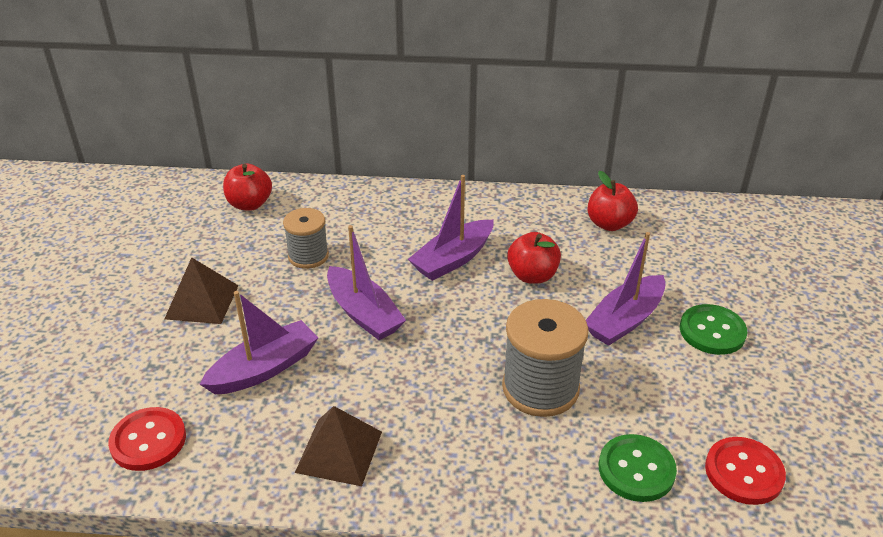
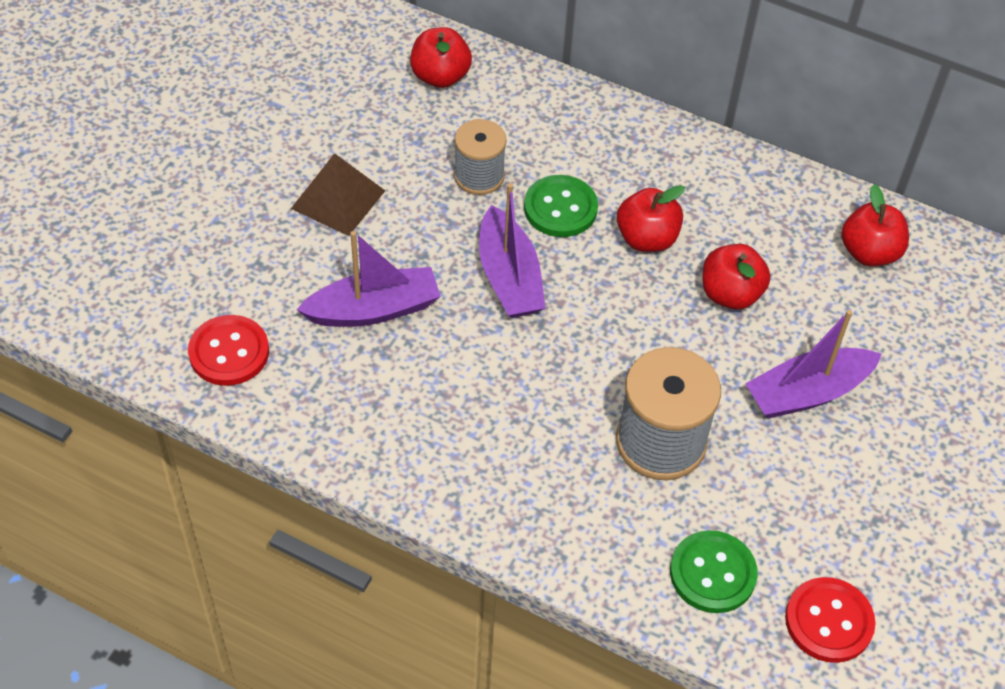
camera: 20 degrees right, 15 degrees up
(339, 451) = (412, 435): brown pyramid -> none
(453, 259) = (646, 238): purple boat -> red apple
(712, 331) = (905, 445): green button -> green button (560, 208)

